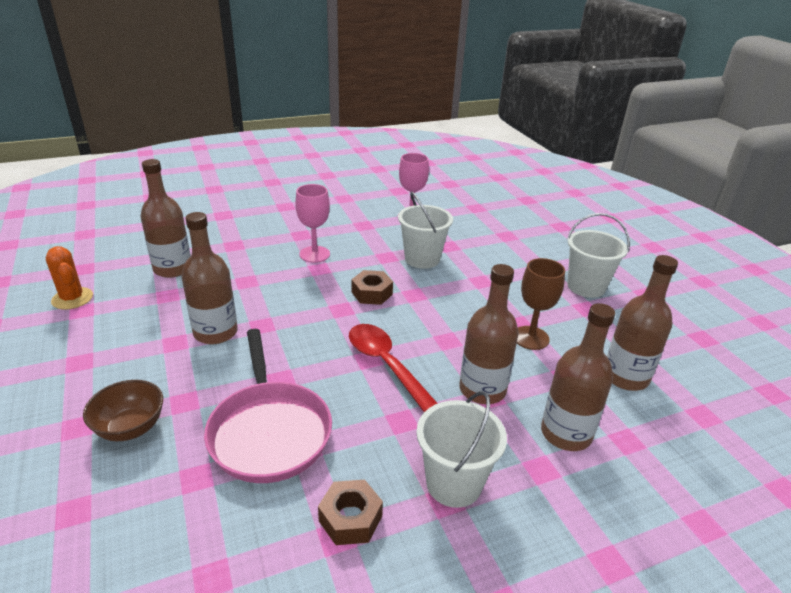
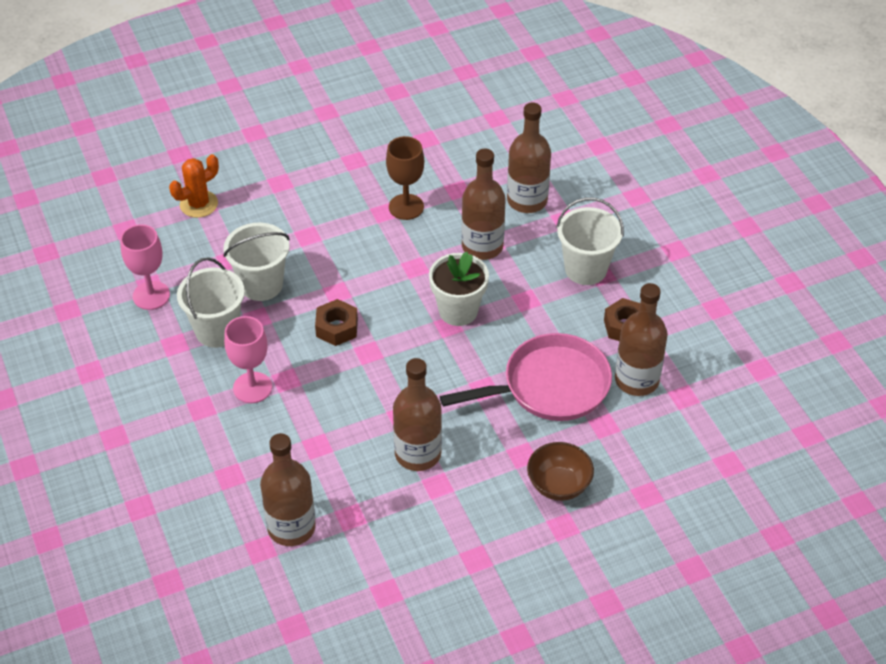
camera: 90 degrees left, 15 degrees up
(72, 298) = (363, 611): orange cactus -> orange cactus (199, 204)
(387, 366) = (458, 311): red spoon -> white flower pot
(586, 287) = (315, 154): white bucket -> white bucket (217, 330)
(625, 377) = (455, 153): brown bottle -> brown bottle (636, 380)

